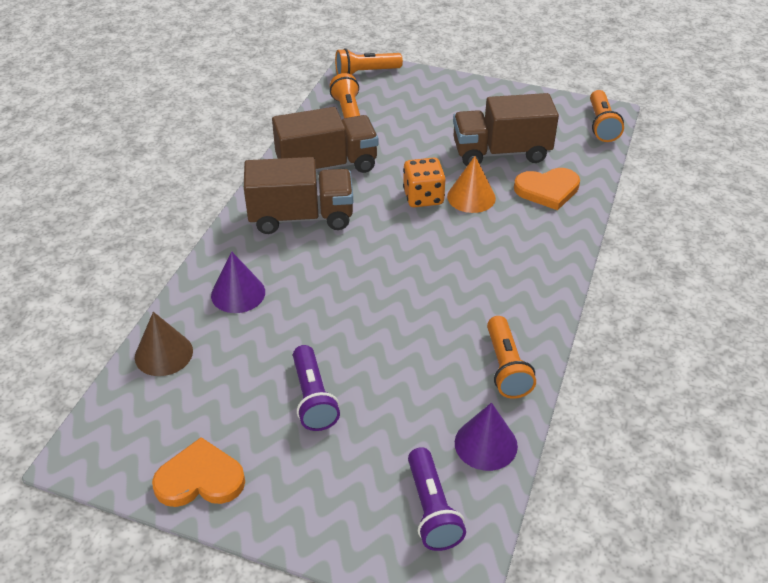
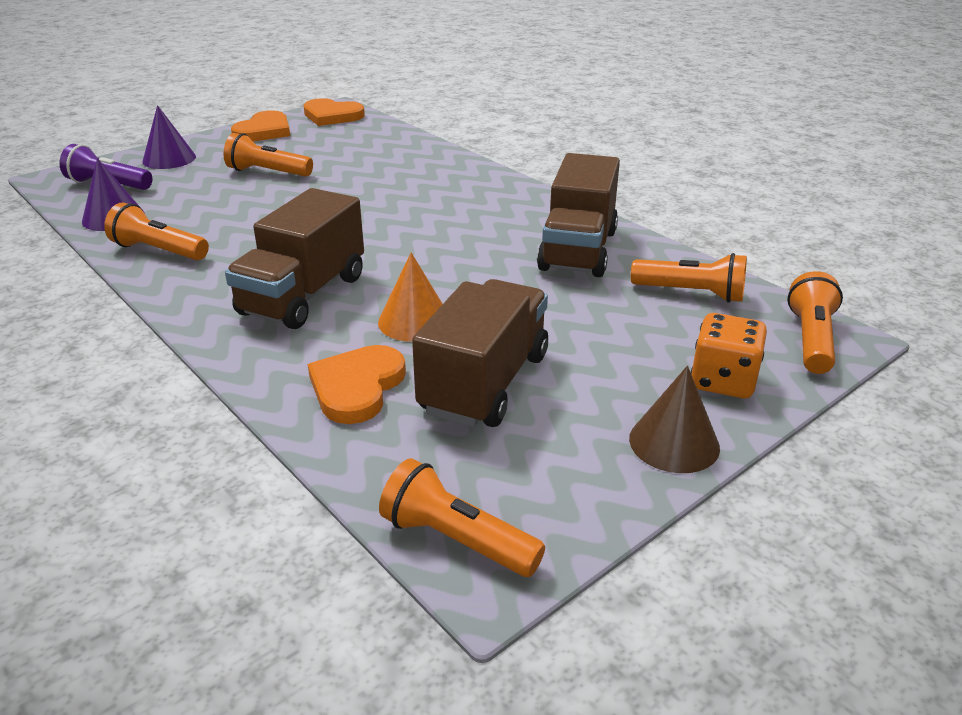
camera: 120 degrees right, 10 degrees down
(113, 445) = (332, 116): none -> orange heart
(163, 354) = (392, 138): brown cone -> brown cone (674, 442)
(238, 293) = (422, 170): purple cone -> purple cone (169, 159)
(301, 217) = (497, 216): brown truck -> brown truck (303, 295)
(313, 398) = (267, 172): purple flashlight -> orange flashlight
(423, 197) = (452, 289): orange dice -> orange dice (723, 381)

